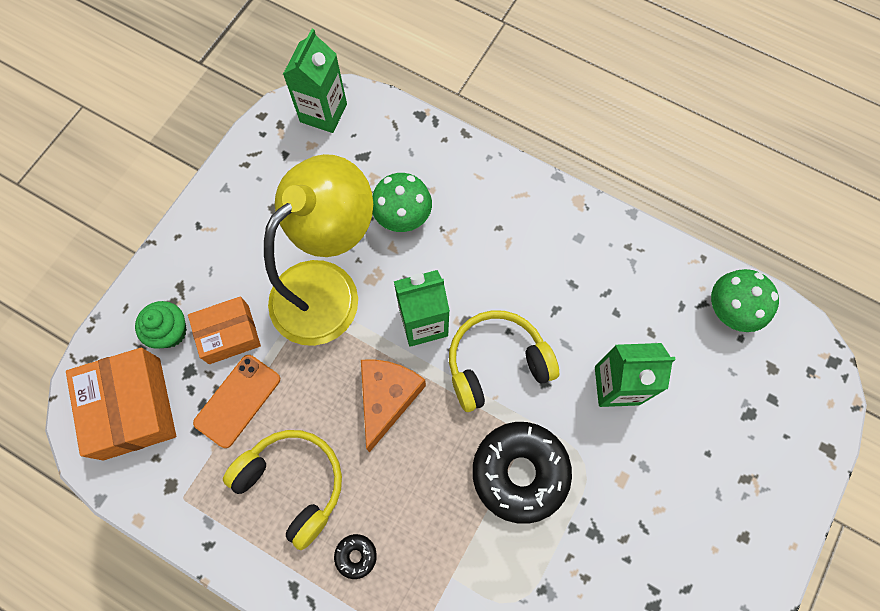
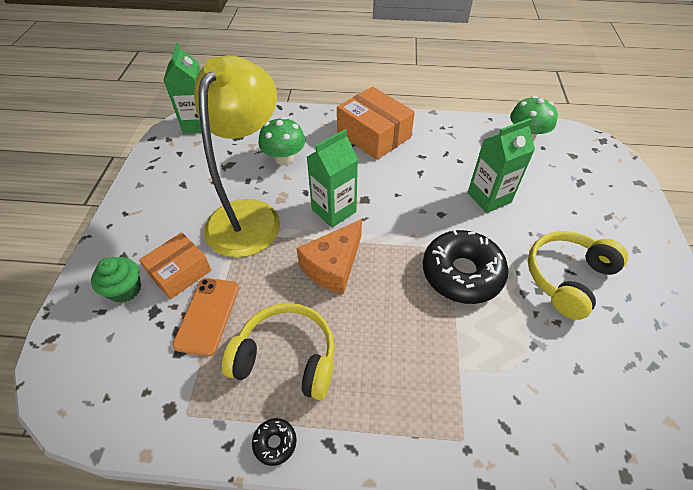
camera: 25 degrees left, 20 degrees down
(132, 408) = (107, 360): orange box -> orange box (373, 135)
(356, 556) = (371, 389): black donut -> black donut (275, 443)
(387, 398) = (333, 266): orange cheese -> orange cheese turned 135 degrees counterclockwise
(496, 363) = (400, 215): yellow headphones -> yellow headphones (567, 277)

